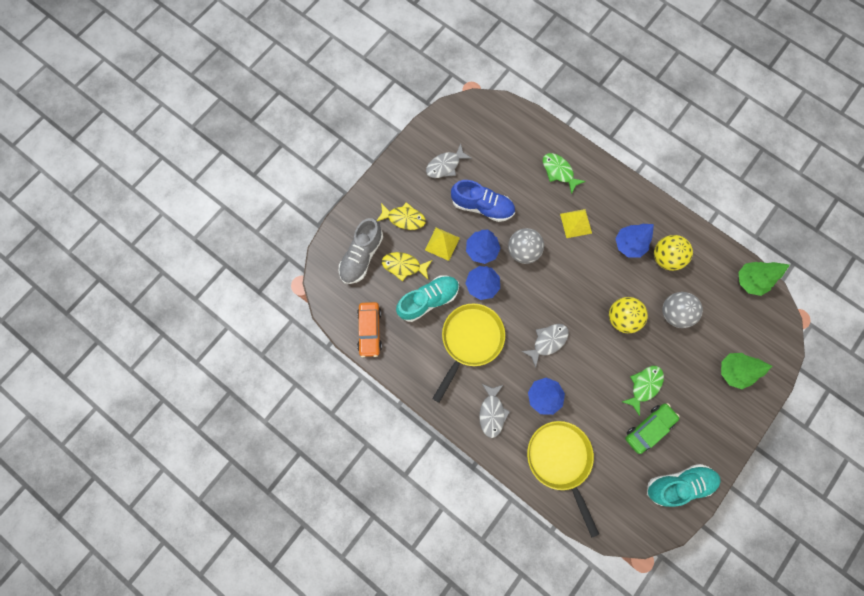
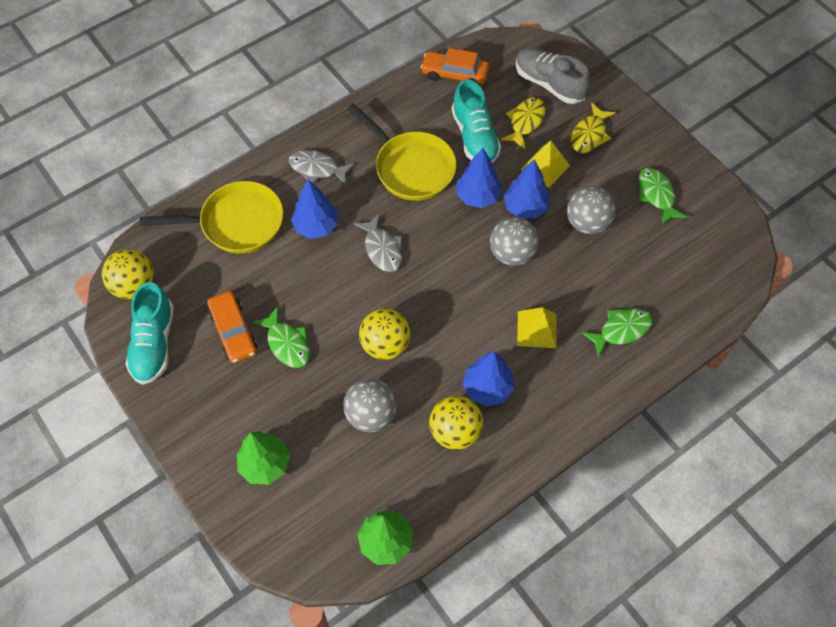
camera: 105 degrees right, 15 degrees down
(445, 165) = (656, 195): grey fish -> green fish
(482, 206) = (587, 223): blue shoe -> grey ball
(639, 519) = (134, 286): none -> yellow ball
(648, 428) = (233, 331): green car -> orange car

